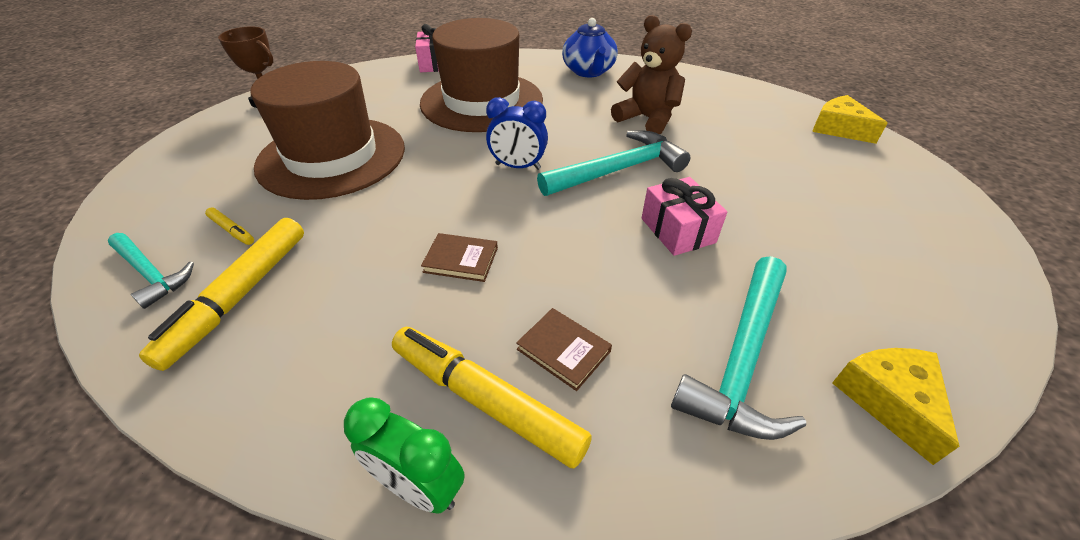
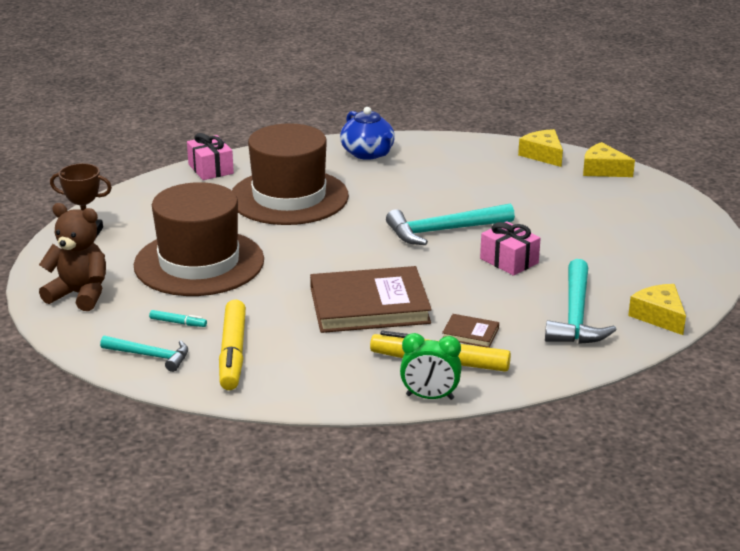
camera: 20 degrees left, 15 degrees down
(232, 230) = (178, 323): yellow marker -> turquoise marker
(461, 260) = (369, 305): brown book -> brown book, size x2.31
(518, 166) = (363, 242): blue clock -> none
(617, 170) = (444, 231): turquoise hammer -> turquoise hammer turned 150 degrees counterclockwise
(647, 119) = (446, 188): brown teddy bear -> brown teddy bear (80, 295)
(771, 100) = (543, 155): none -> yellow cheese

